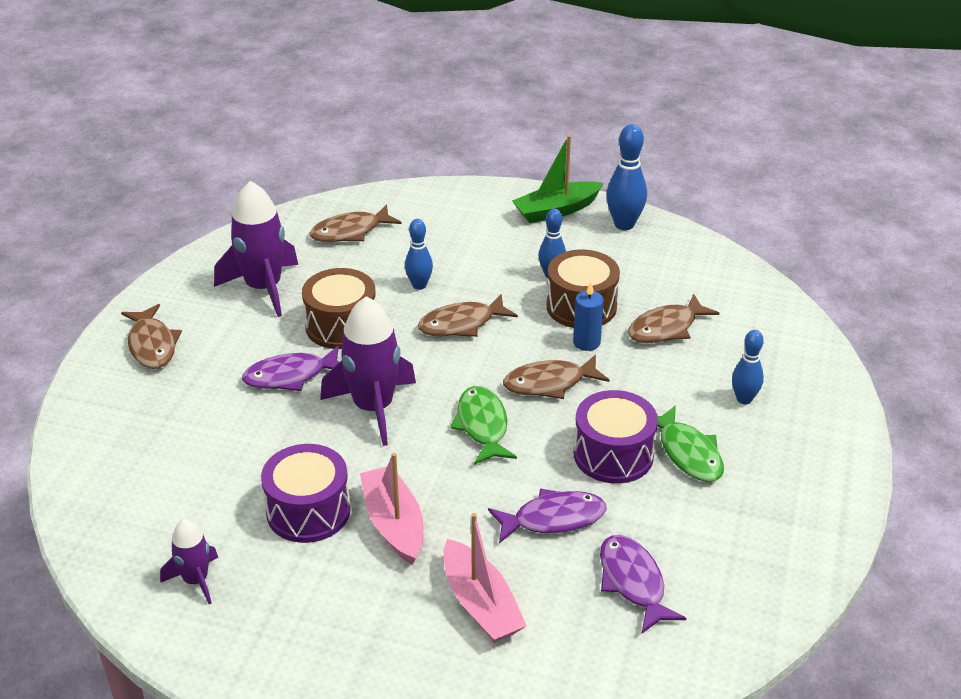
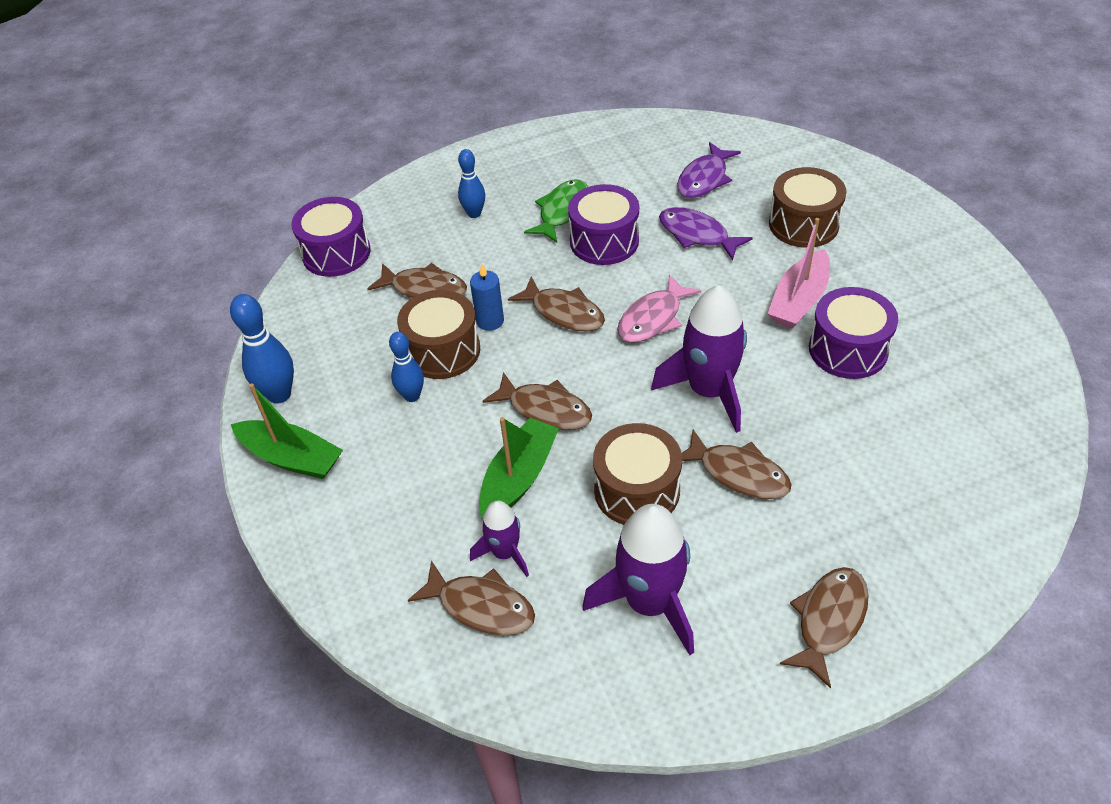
camera: 125 degrees left, 10 degrees up
(196, 580) = (976, 359): purple rocket -> purple rocket (505, 553)
(290, 376) = (738, 473): purple fish -> brown fish
(419, 285) = (518, 478): blue bowling pin -> green boat
(480, 604) = (803, 224): pink boat -> brown drum
(482, 426) = (653, 318): green fish -> pink fish
(768, 304) = (336, 253): none -> purple drum

